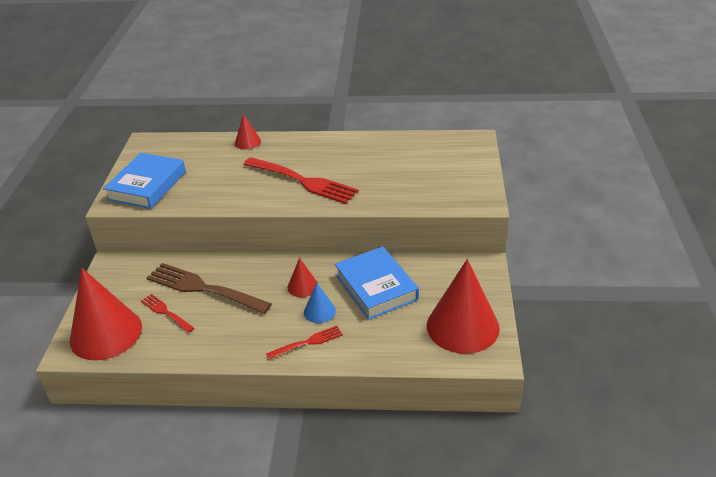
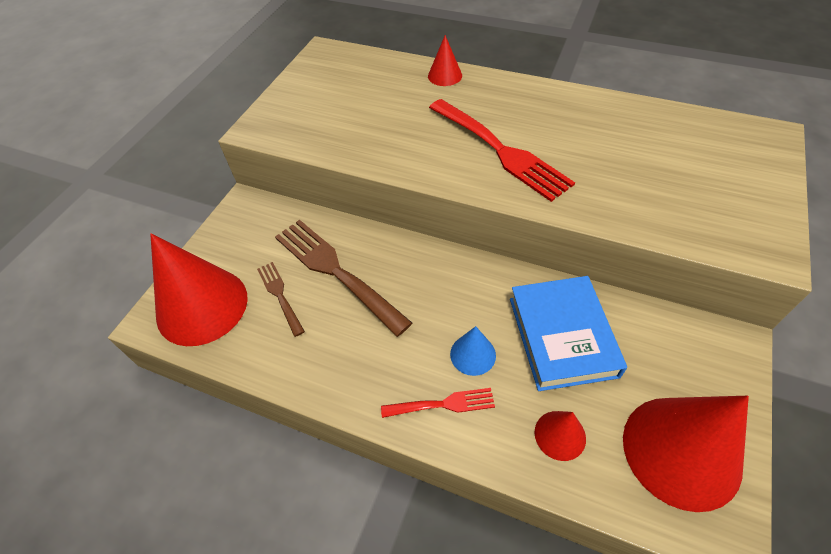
camera: 20 degrees right, 15 degrees up
(147, 185) = (304, 113): blue book -> none
(166, 312) = (280, 295): red fork -> brown fork
(302, 286) = (461, 305): red cone -> red cone (560, 435)

